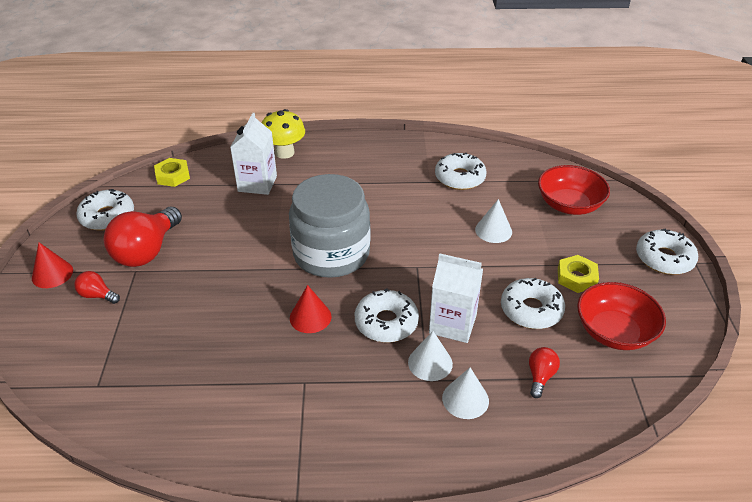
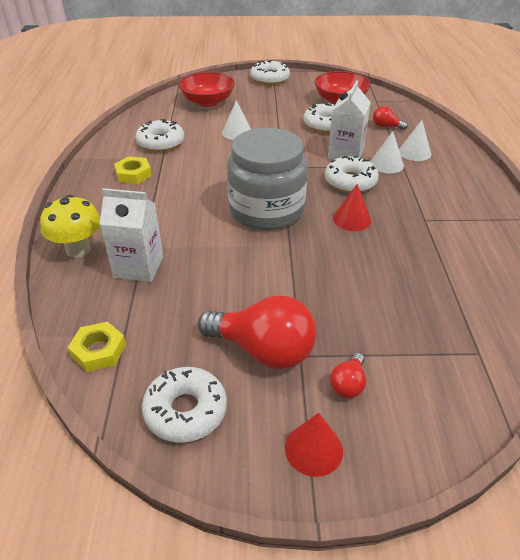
camera: 90 degrees left, 0 degrees up
(576, 277) = (290, 107): yellow nut -> yellow nut (133, 174)

